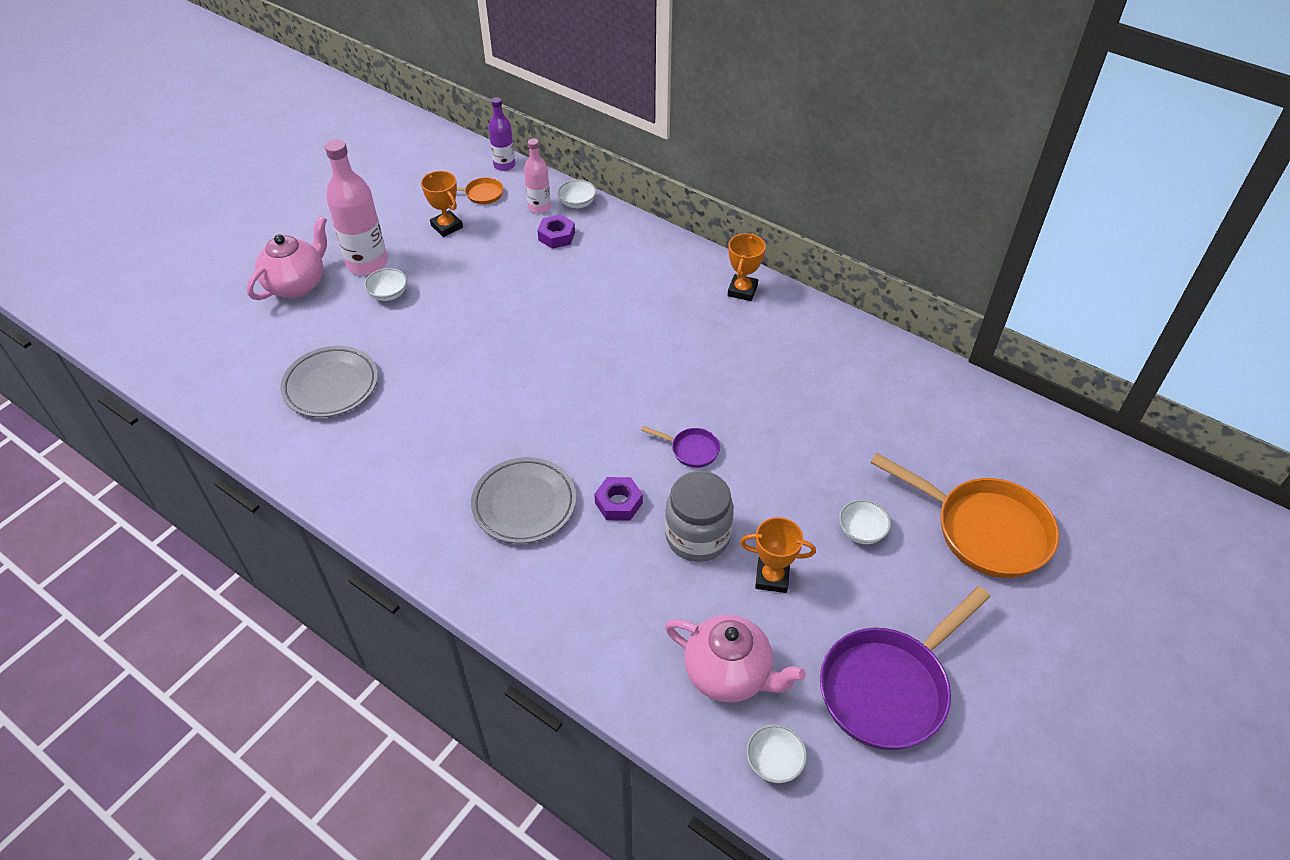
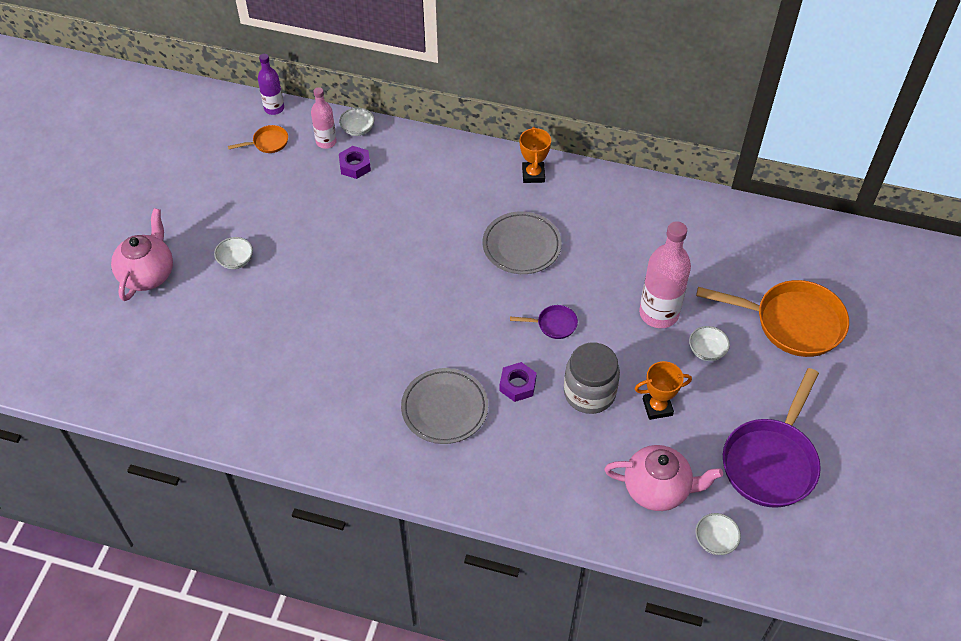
camera: 20 degrees left, 5 degrees up
(331, 385) = (231, 357): grey plate -> grey plate (521, 246)
(367, 263) = (200, 237): pink bottle -> pink bottle (658, 313)
(447, 226) = (253, 182): orange trophy -> none

